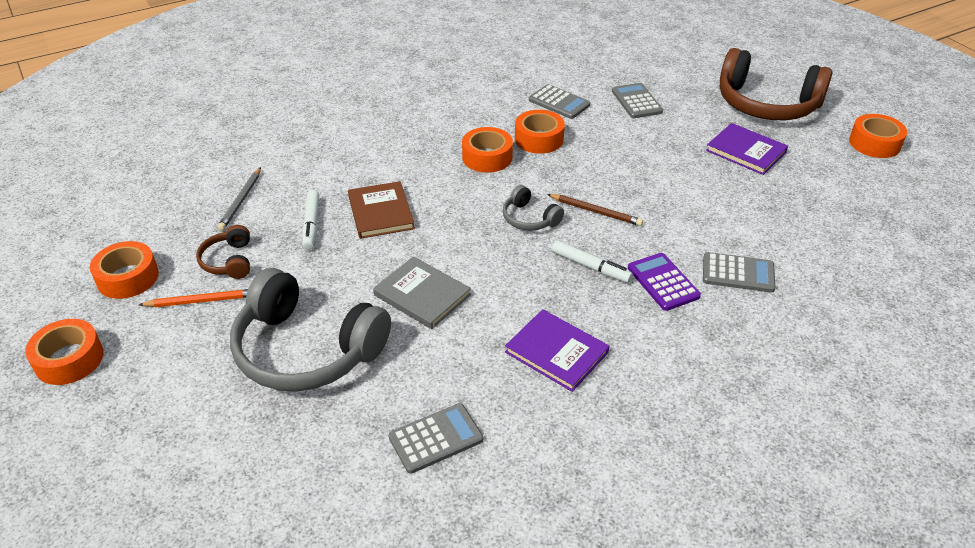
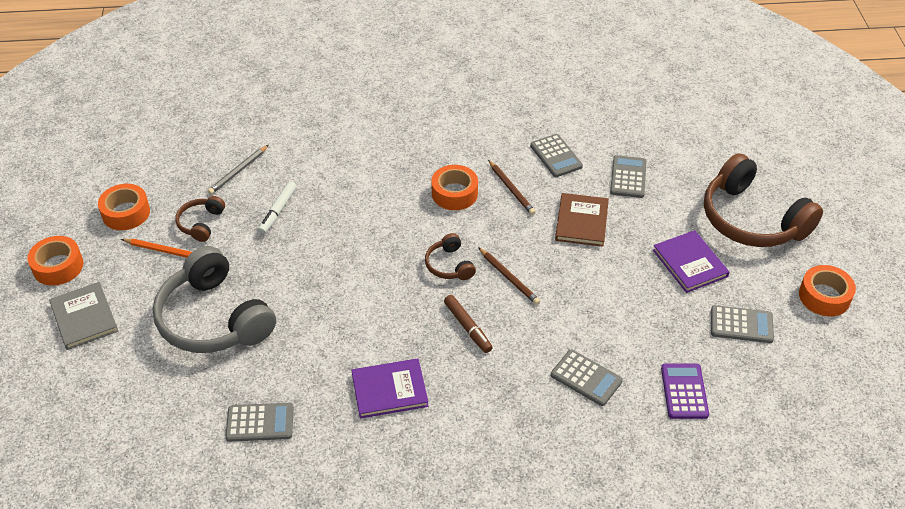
camera: 25 degrees right, 5 degrees up
(381, 212) = (336, 218): brown book -> brown book (581, 222)
(422, 295) = (322, 304): grey book -> grey book (84, 317)
(529, 218) = (449, 265): grey headphones -> brown headphones
(539, 139) = (511, 189): orange tape -> brown pencil
(556, 352) = (389, 390): purple book -> purple book turned 75 degrees counterclockwise
(590, 267) = (468, 327): white marker -> brown marker
(663, 282) = (517, 363): purple calculator -> purple calculator (684, 391)
(830, 185) = (741, 325): none -> grey calculator

